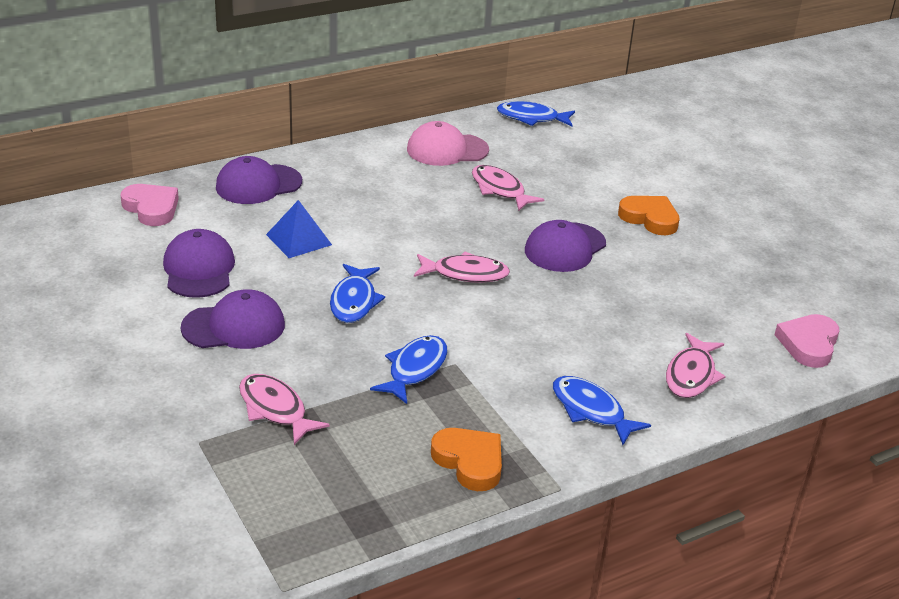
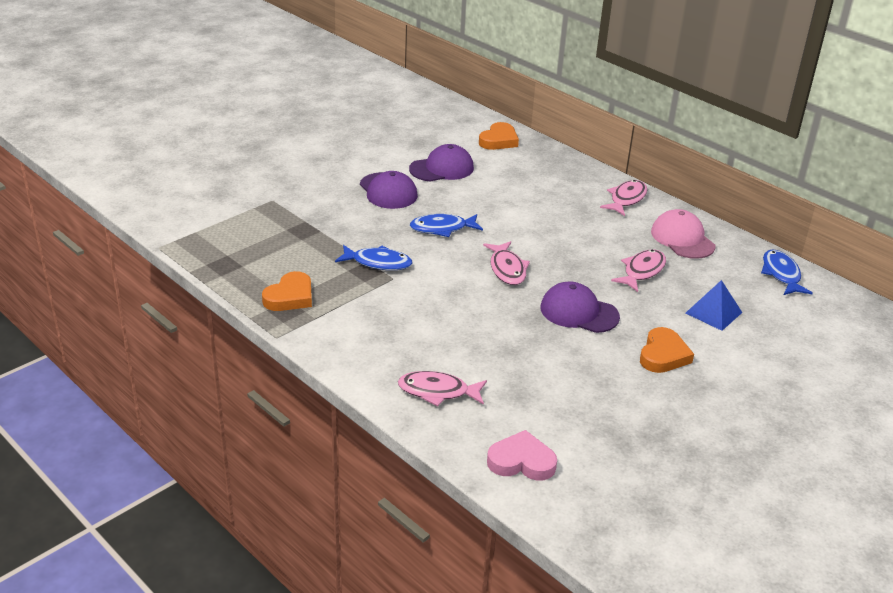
camera: 75 degrees right, 0 degrees up
(151, 208) = (499, 140): pink heart -> orange heart
(258, 185) = (559, 170): purple cap -> none
(275, 409) = (312, 219): pink fish -> pink fish (626, 199)
(299, 239) = (502, 196): blue pyramid -> blue pyramid (713, 312)
(591, 411) = (367, 343): blue fish -> none

